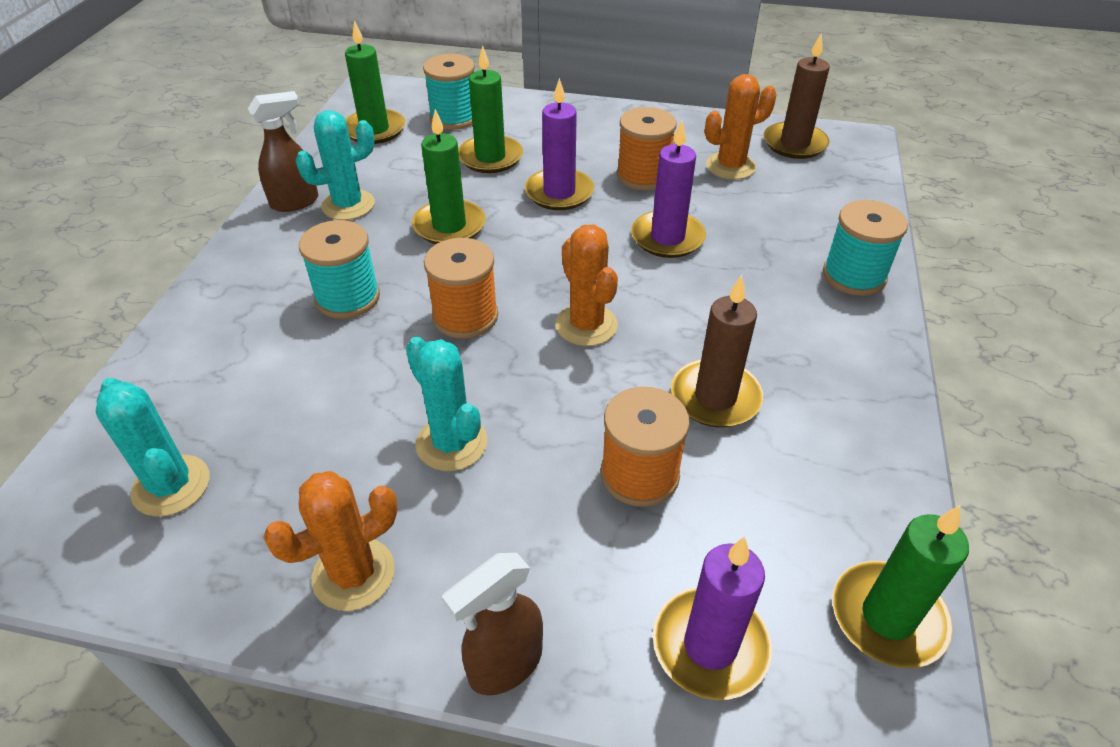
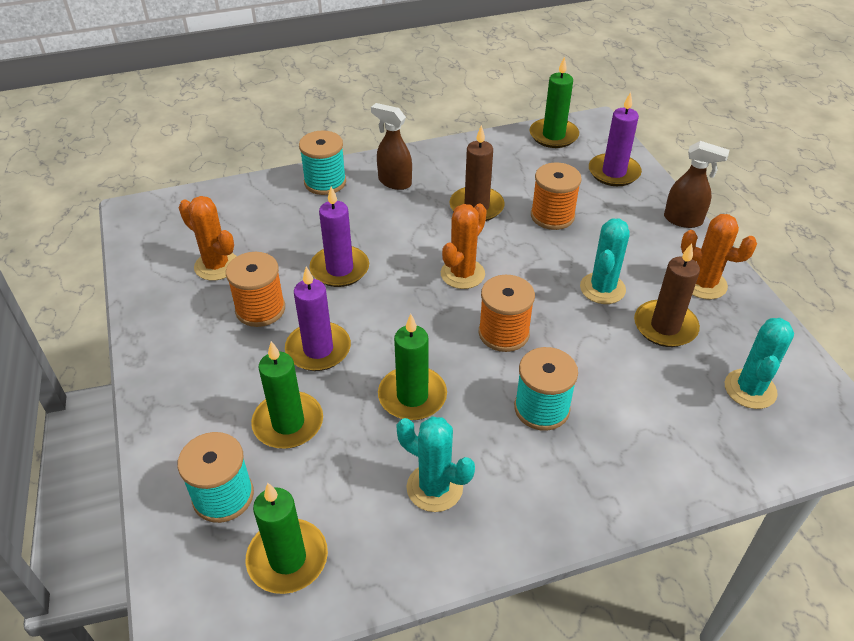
camera: 120 degrees left, 0 degrees up
(295, 202) = (460, 536): brown spray bottle -> brown spray bottle (394, 182)
(794, 144) = (159, 241): brown candle -> brown candle (665, 326)

